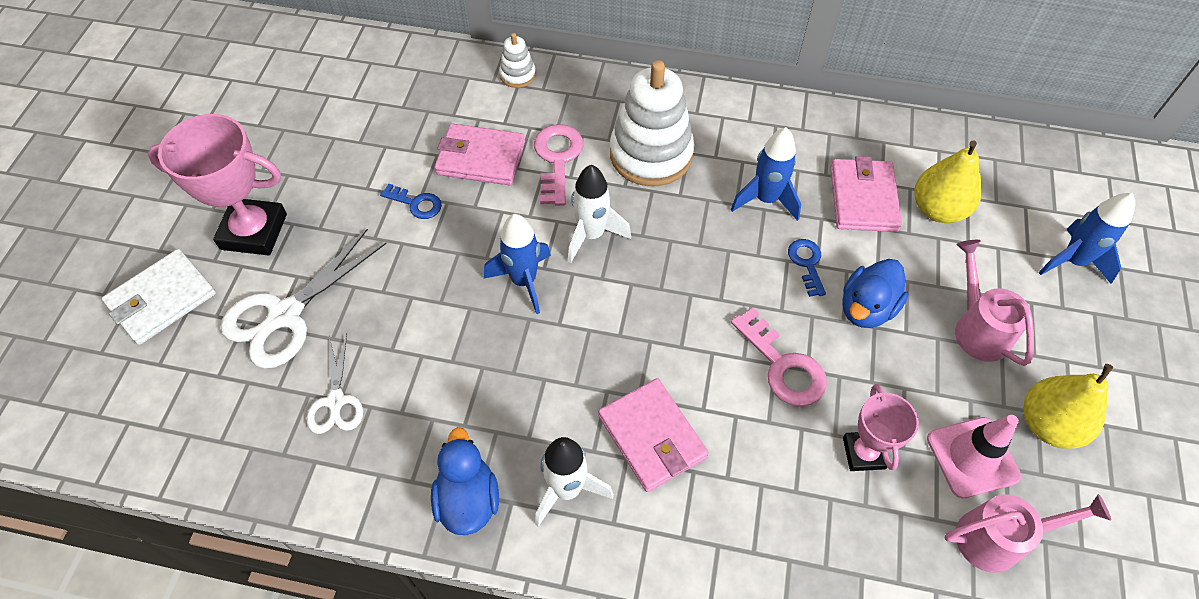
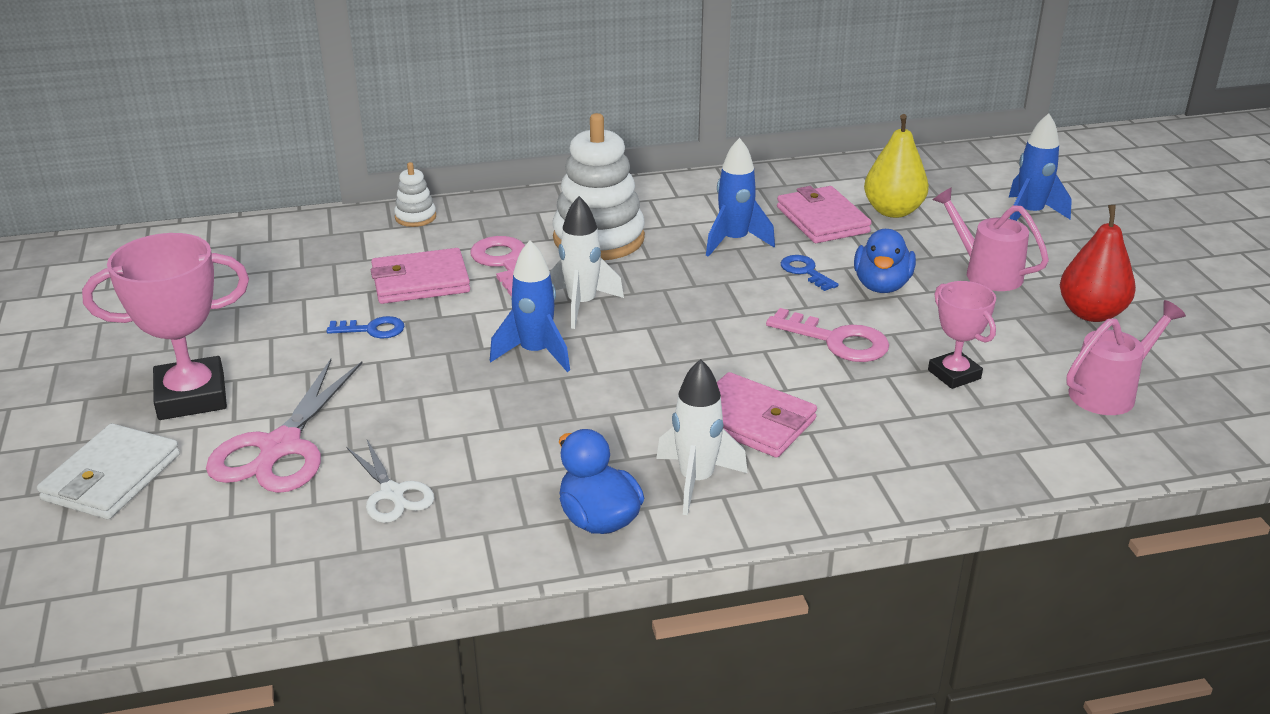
camera: 25 degrees left, 25 degrees down
(285, 315) = (280, 448): white scissors -> pink scissors
(972, 457) = (1047, 350): pink traffic cone -> none
(1048, 424) = (1091, 313): yellow pear -> red pear

